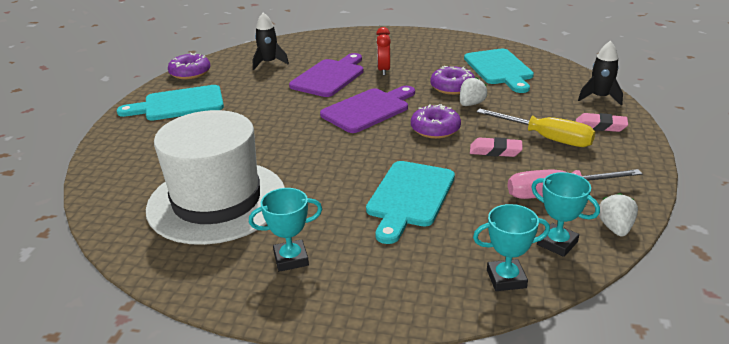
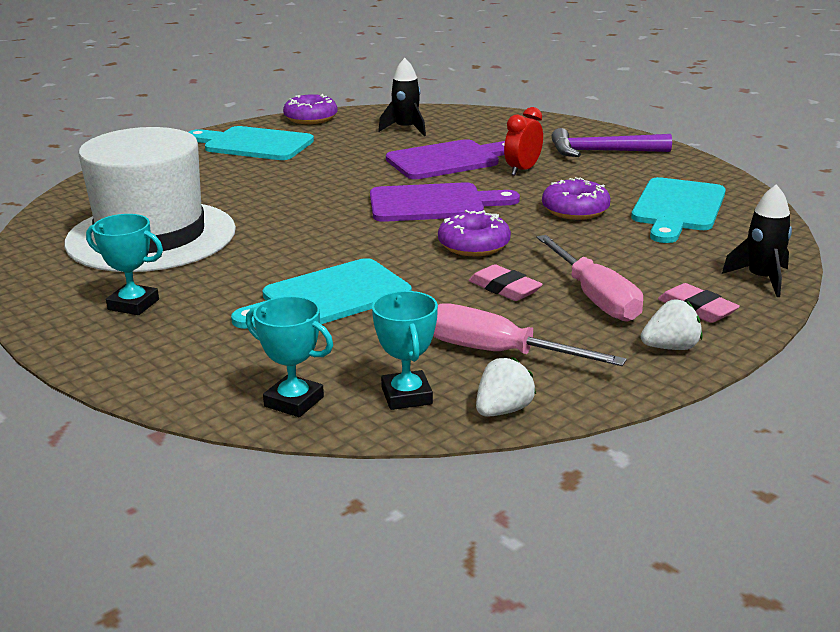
camera: 35 degrees right, 5 degrees down
(408, 45) = (602, 152): none -> purple hammer
(471, 104) = (566, 234): white strawberry -> white strawberry (671, 347)
(546, 138) = (595, 297): yellow screwdriver -> pink screwdriver

